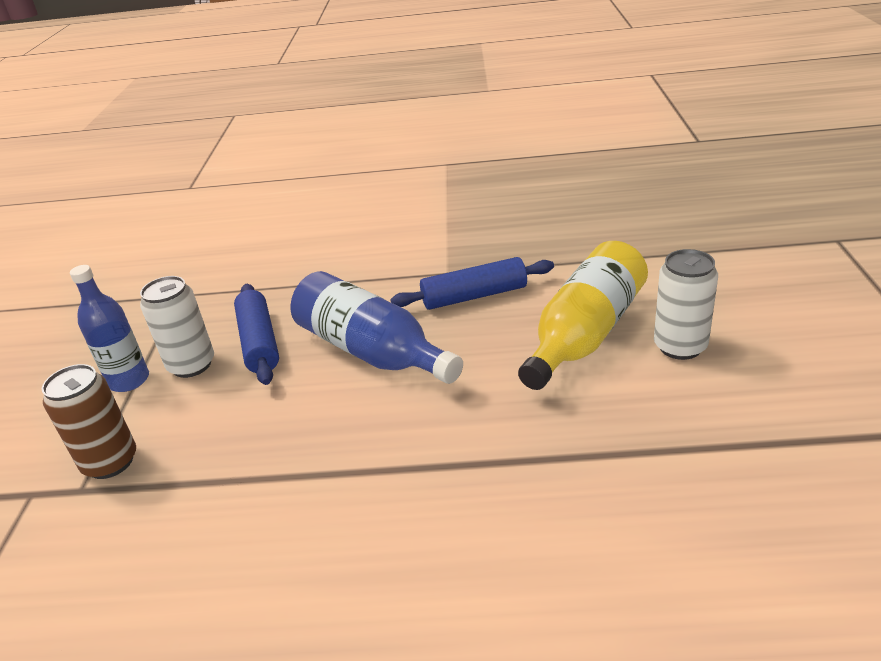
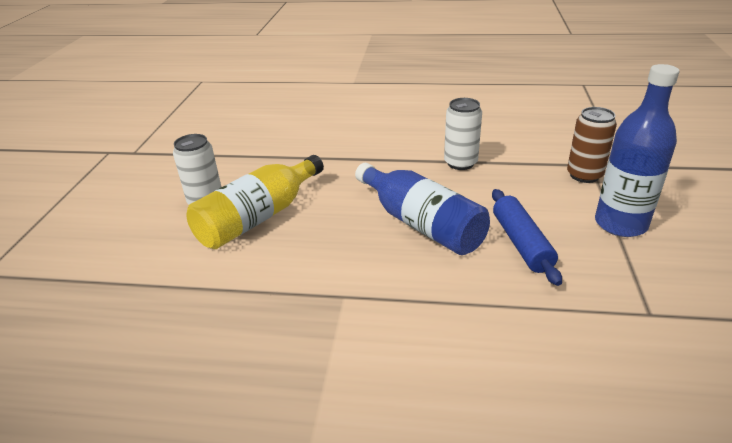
camera: 175 degrees left, 0 degrees up
(129, 380) = (620, 224): blue bottle -> blue bottle, size x1.51
(192, 365) = (573, 230): white can -> white can (460, 163)
(474, 296) = (326, 263): blue rolling pin -> none

